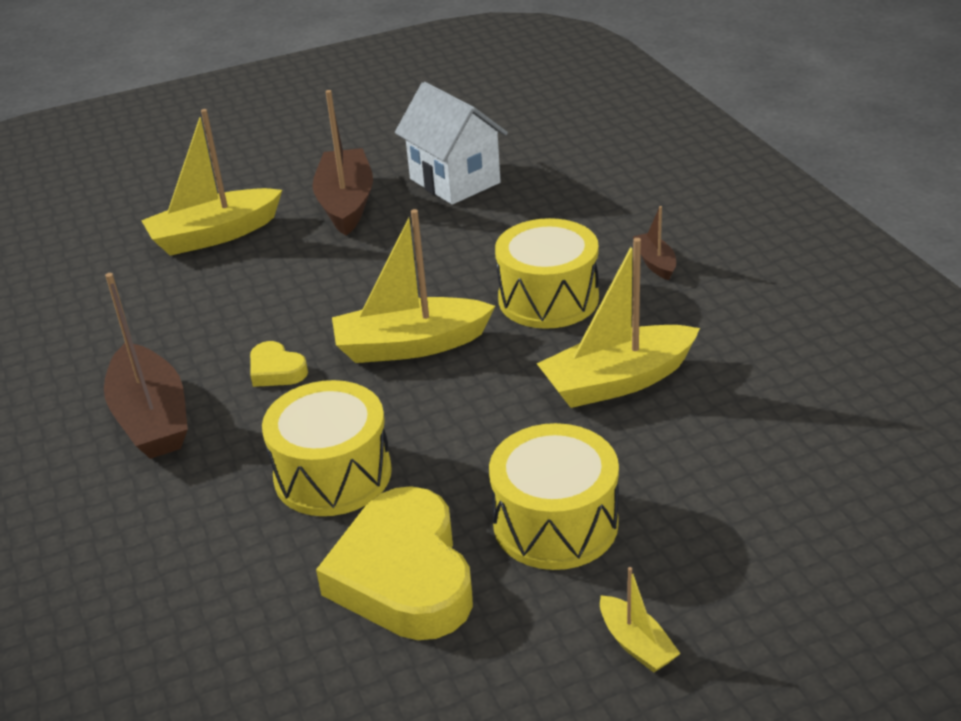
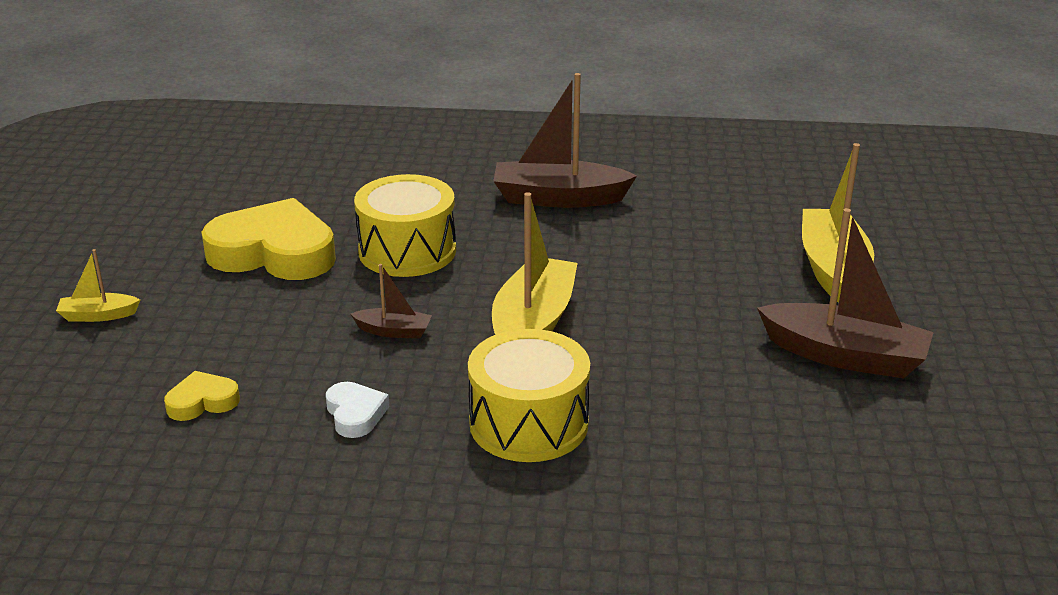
camera: 115 degrees right, 5 degrees down
(276, 370) = (565, 255): yellow heart -> yellow heart (202, 402)
(454, 181) = (846, 444): white house -> none
(555, 523) = (238, 322): yellow drum -> none
(618, 381) = (355, 414): yellow boat -> white heart
(655, 263) = (522, 525): brown boat -> brown boat (394, 331)

